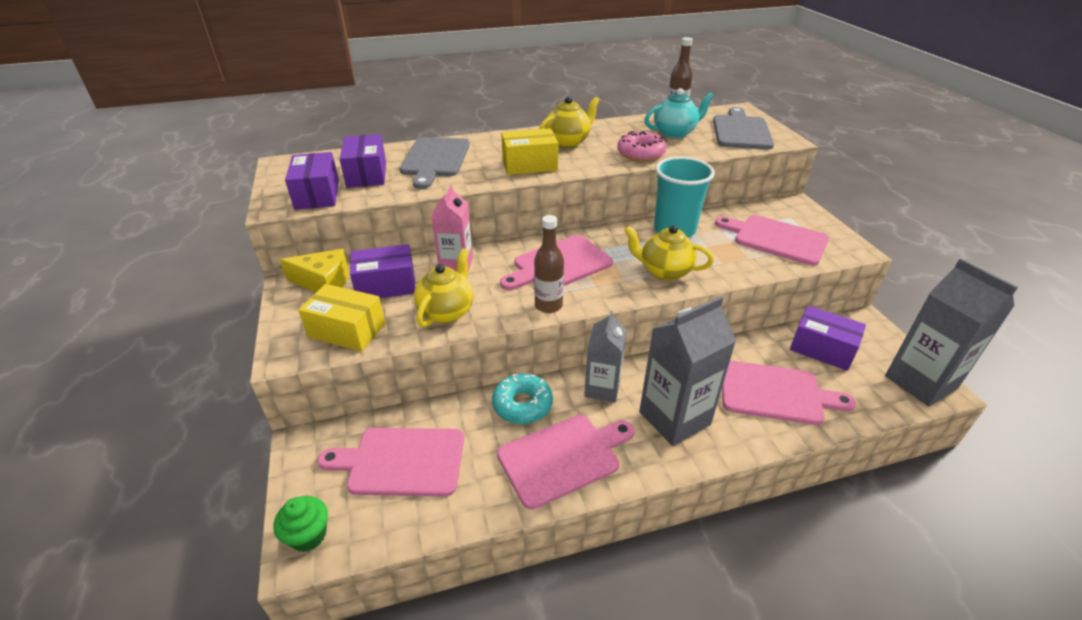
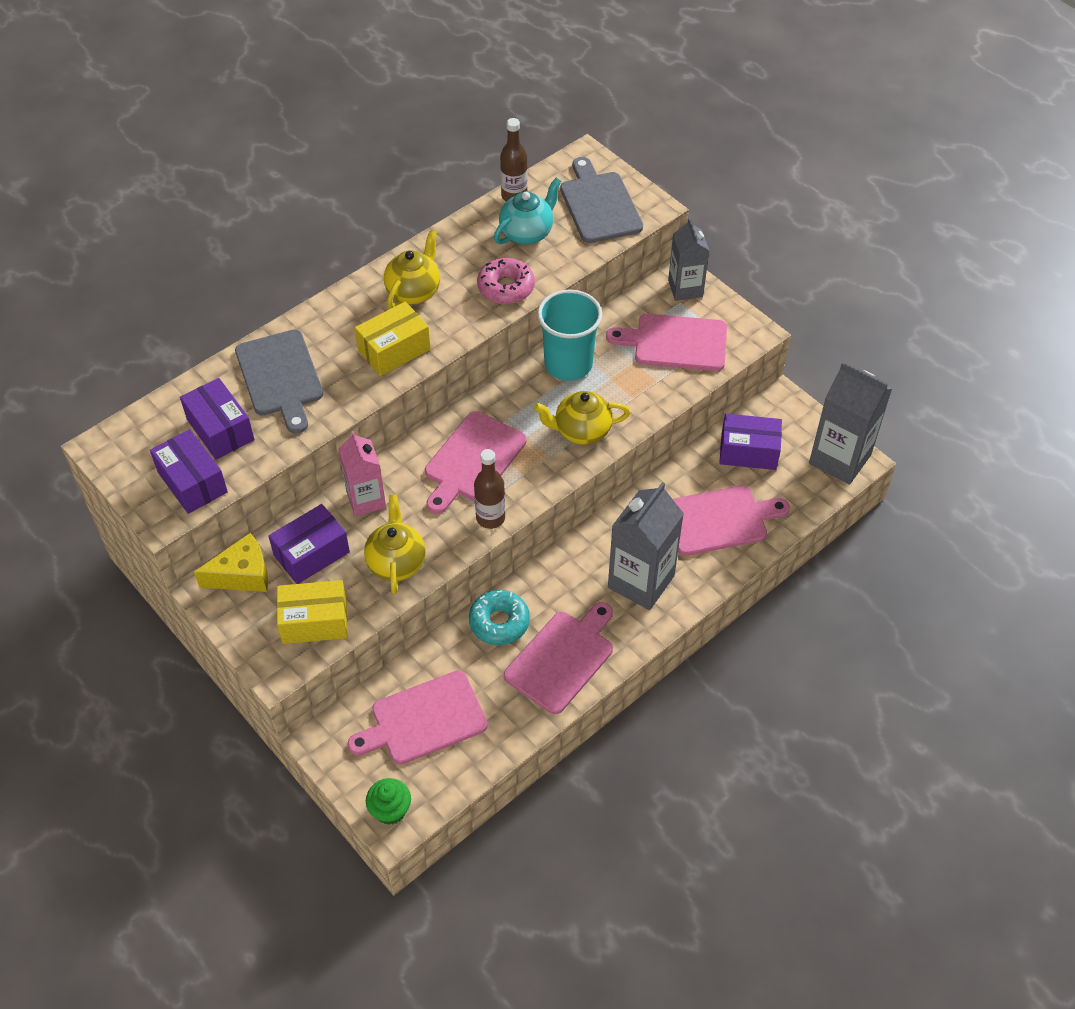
camera: 25 degrees left, 15 degrees up
(602, 388) = (564, 576): grey carton -> grey carton (685, 288)

